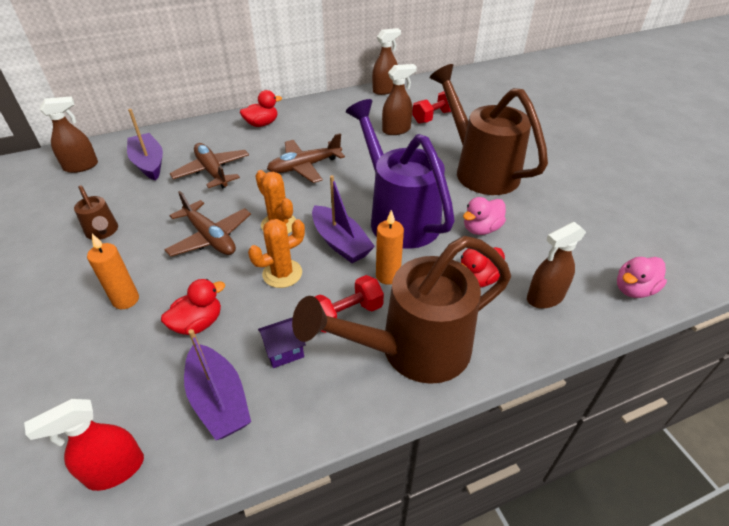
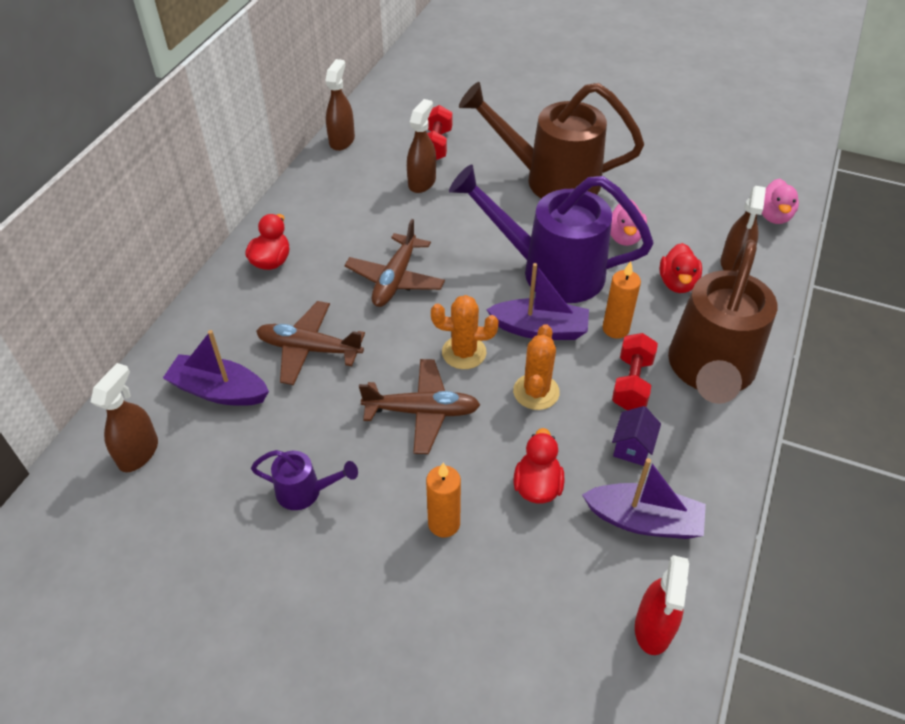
camera: 45 degrees left, 5 degrees up
(103, 232) = (305, 492): brown watering can -> purple watering can

